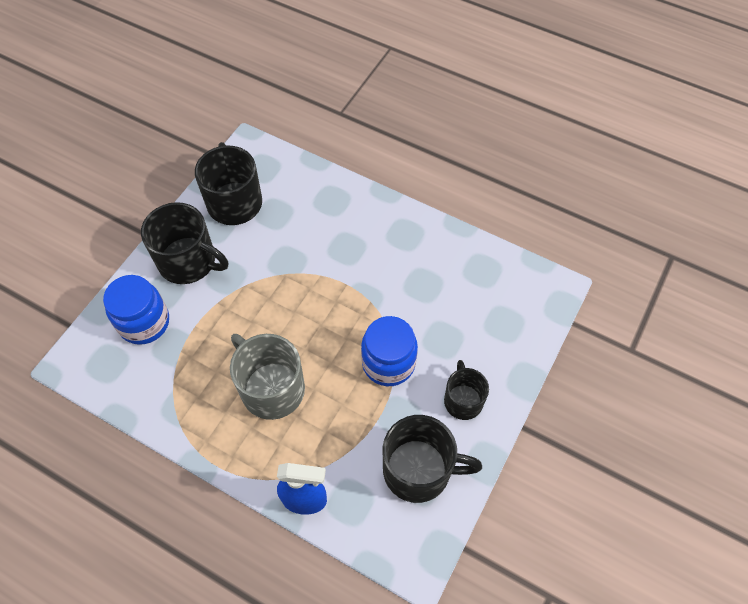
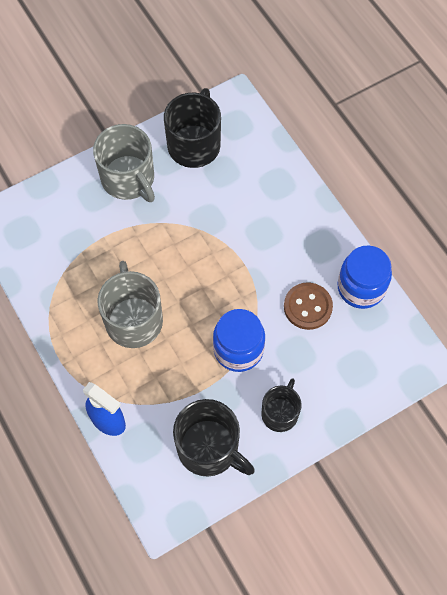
camera: 30 degrees right, 5 degrees up
(144, 322) = (66, 213): blue jar -> blue jar (361, 288)
(188, 261) = (128, 179): black mug -> grey mug
(427, 292) = (307, 307): none -> brown button

